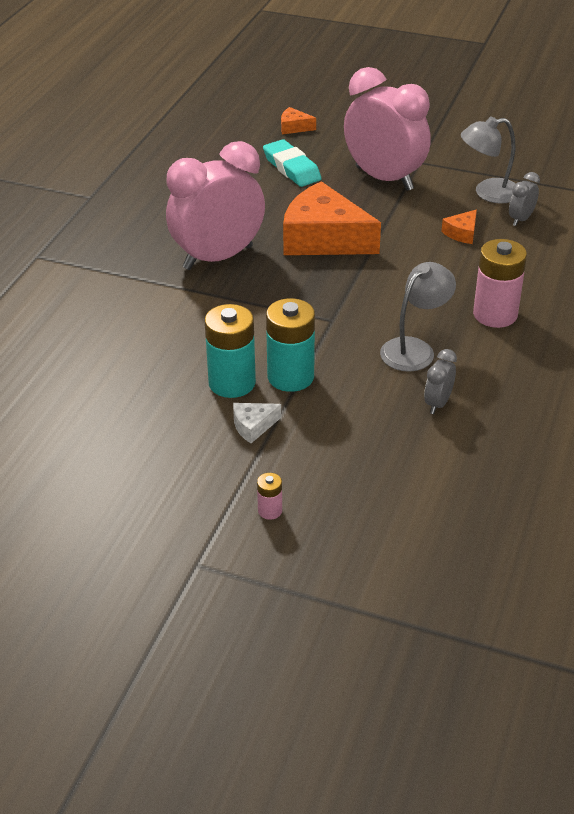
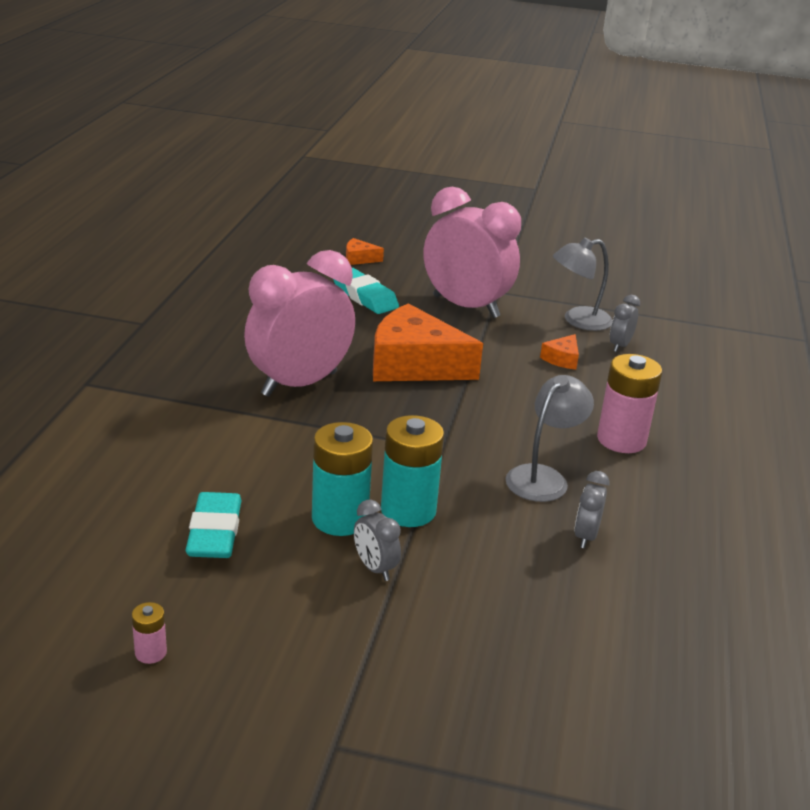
camera: 10 degrees left, 10 degrees down
(128, 392) = (215, 532): none -> turquoise eraser
(253, 426) = (375, 568): white cheese -> grey clock
(270, 511) = (416, 671): pink battery -> pink battery (150, 653)

